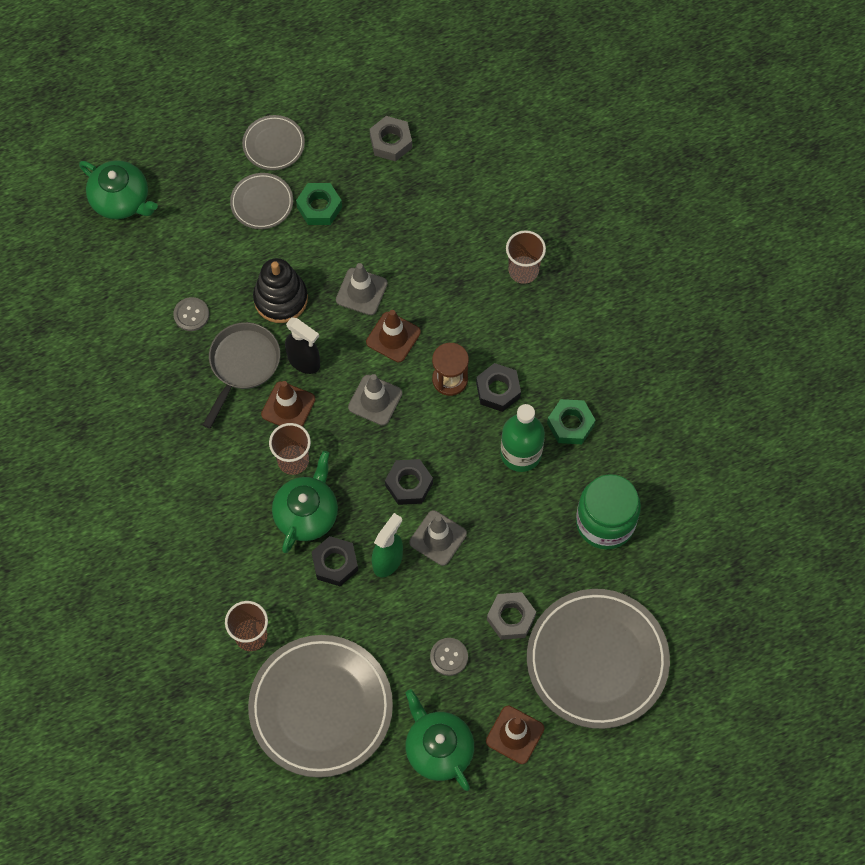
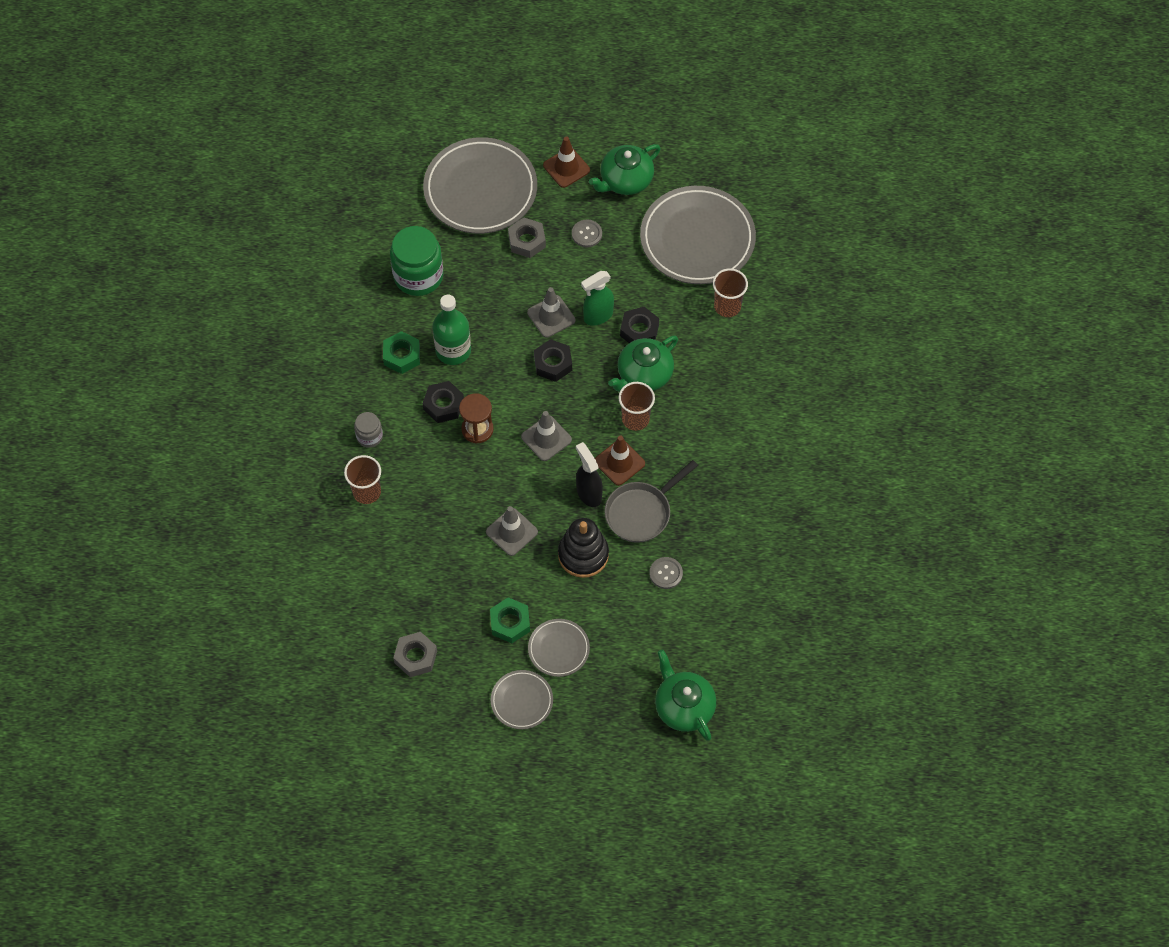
camera: 155 degrees left, 5 degrees down
(393, 337) = (505, 482): brown traffic cone -> none
(438, 749) = (625, 180): green teapot -> green teapot turned 60 degrees clockwise
(553, 326) = (369, 436): none -> grey jar

